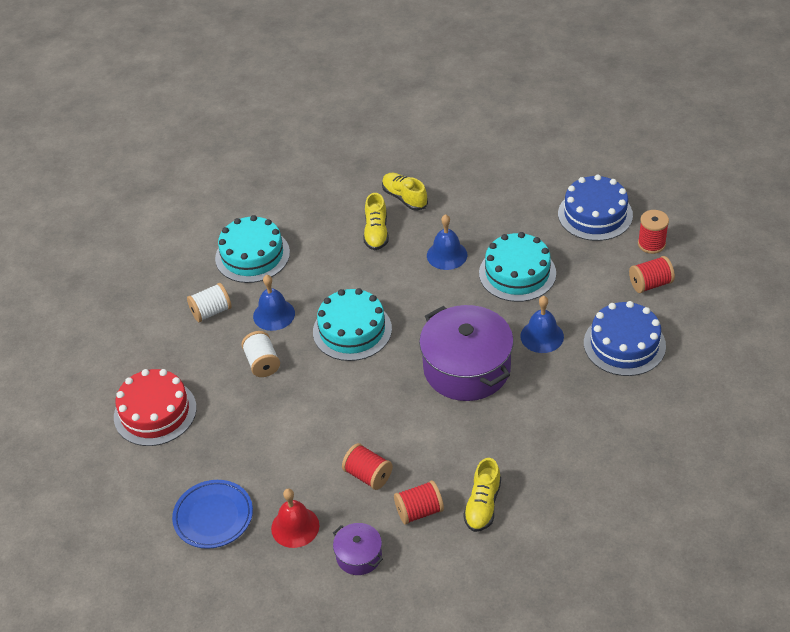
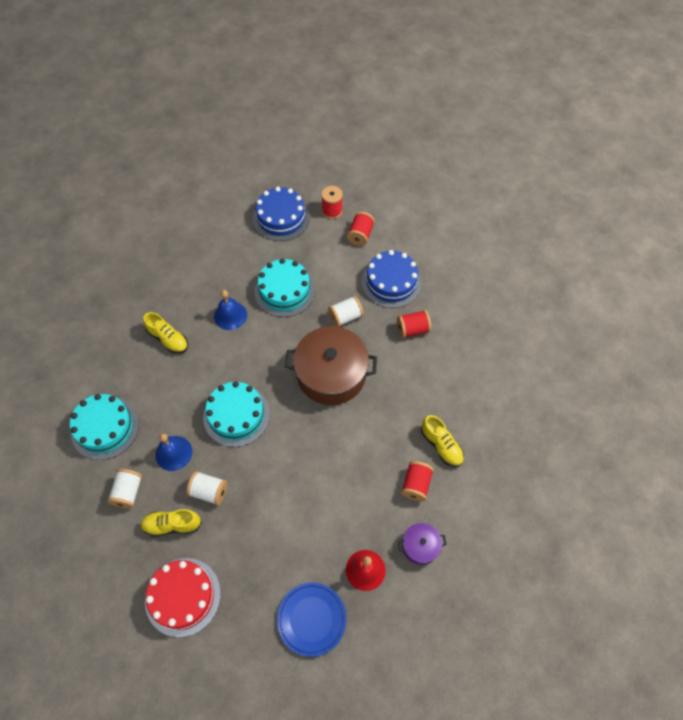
camera: 55 degrees left, 15 degrees up
(368, 475) = (363, 494): red spool -> red spool (412, 329)
(404, 198) = (156, 301): yellow shoe -> yellow shoe (172, 525)
(467, 368) = (331, 374): purple pot -> brown pot
(542, 336) = (345, 317): blue bell -> white spool

